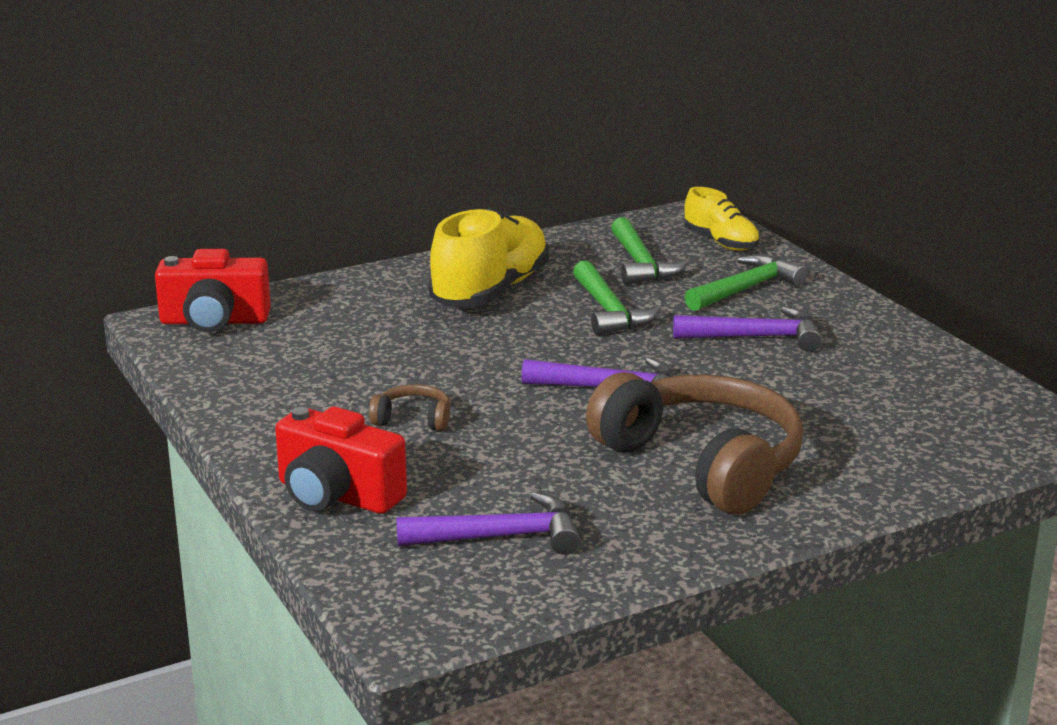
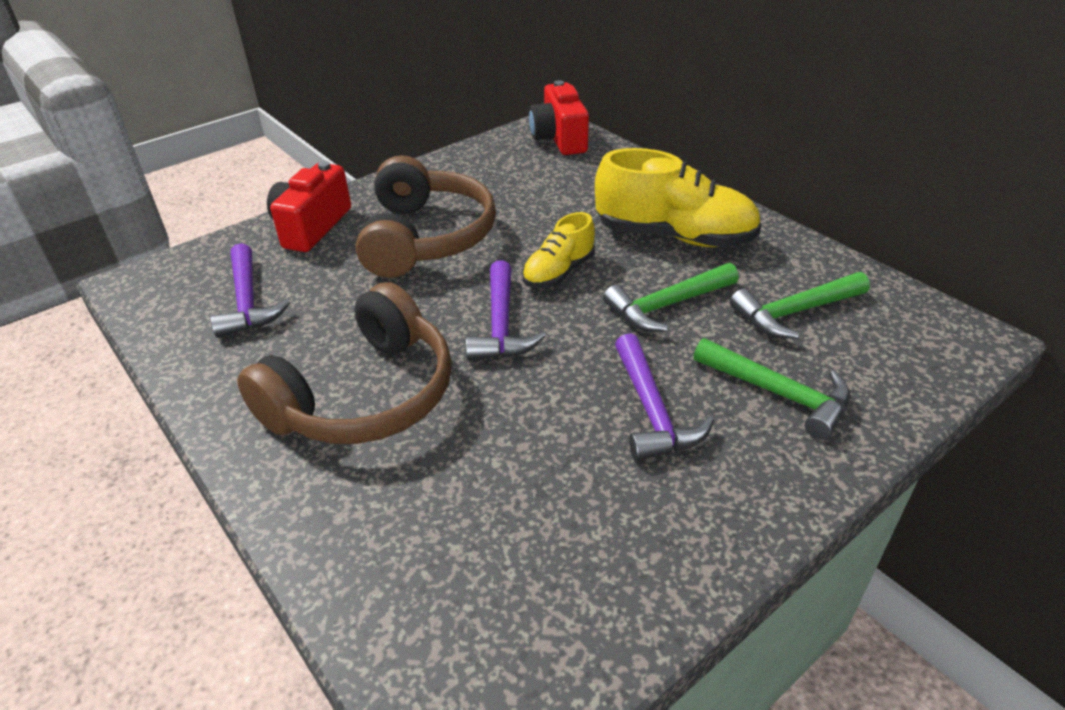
camera: 80 degrees right, 15 degrees up
(413, 419) = (426, 237): brown headphones -> brown headphones, size x2.45
(721, 243) = (899, 363): yellow shoe -> yellow shoe (558, 272)

